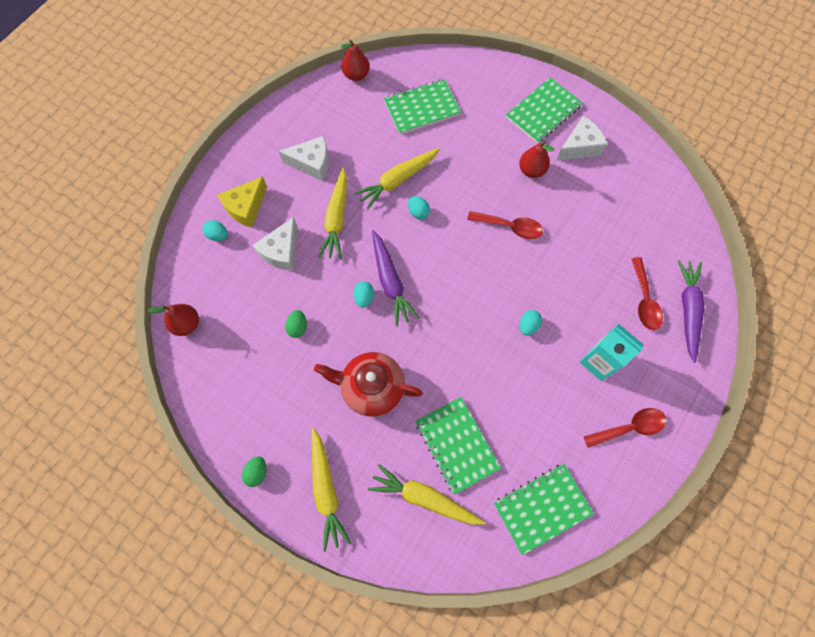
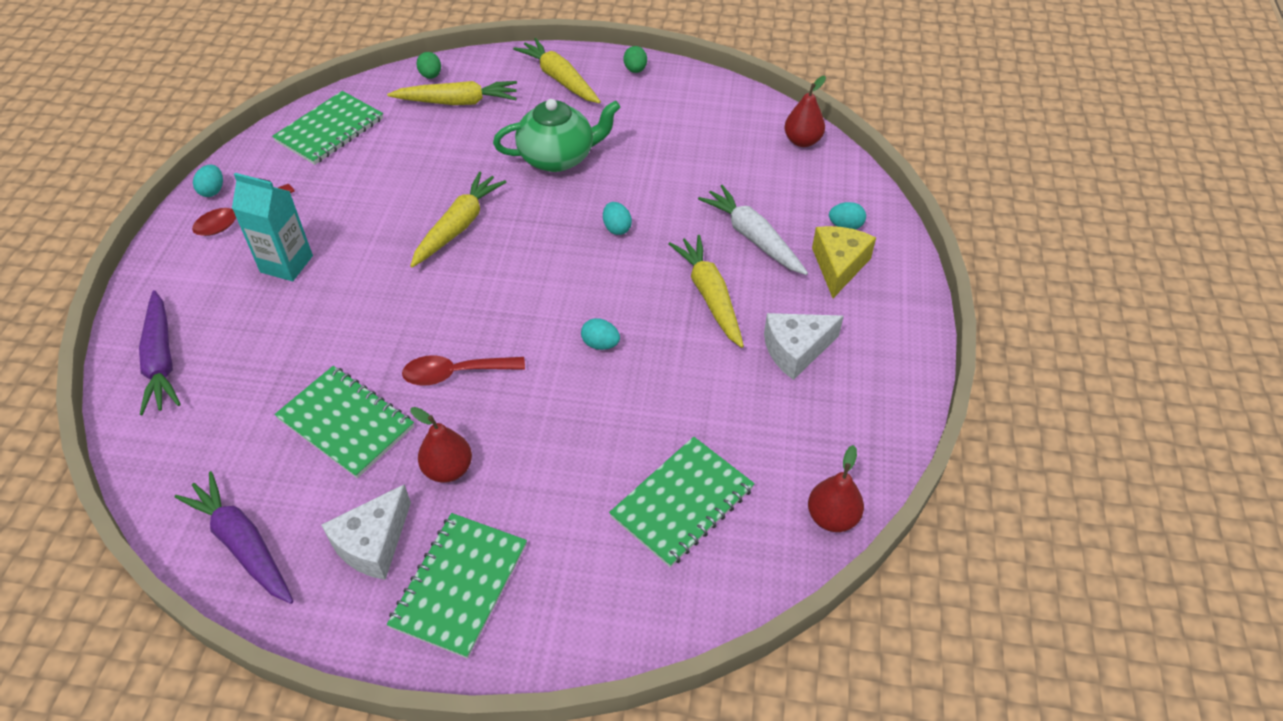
camera: 155 degrees right, 20 degrees down
(282, 251) = (753, 237): white cheese -> white carrot
(298, 327) = (677, 177): green egg -> green egg (431, 76)
(371, 388) = (558, 157): red teapot -> green teapot
(390, 281) = (593, 254): purple carrot -> purple carrot (243, 544)
(397, 180) = (655, 374): yellow carrot -> yellow carrot (458, 226)
(456, 445) = (440, 145): green notebook -> green notebook (346, 423)
(528, 326) = (391, 269): turquoise egg -> turquoise egg (213, 191)
(644, 300) = (229, 351): red spoon -> none

